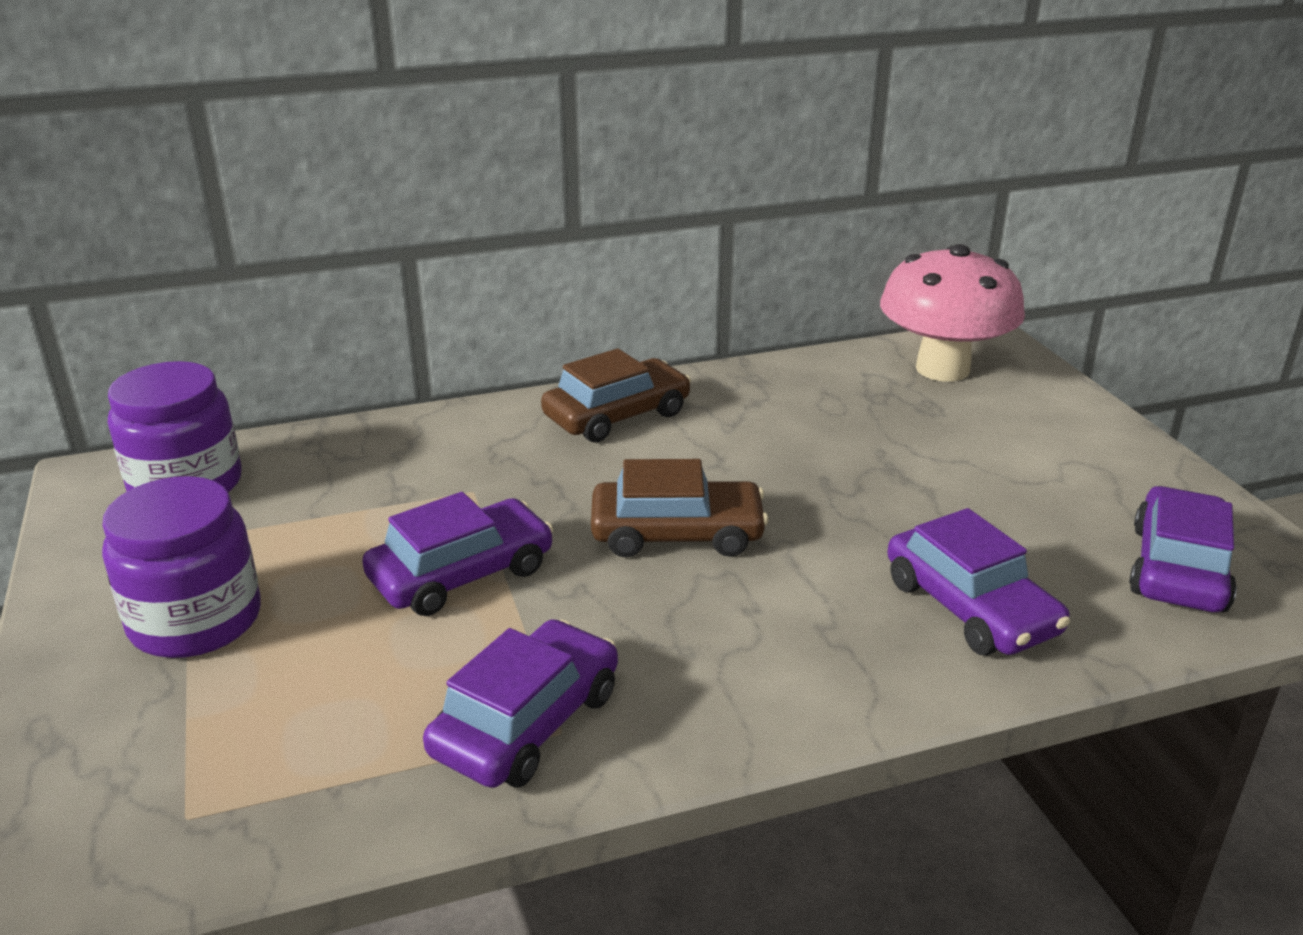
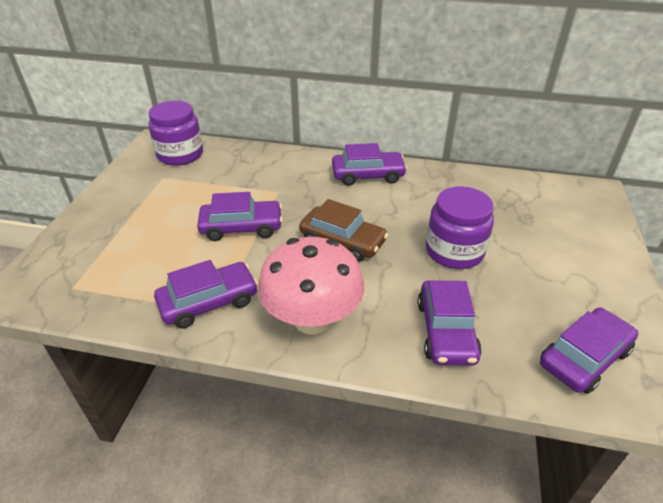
camera: 30 degrees right, 10 degrees up
(195, 620) = (137, 212): purple jar -> purple jar (454, 251)
(617, 415) = (368, 175): brown car -> purple car
(942, 369) = (554, 200): pink mushroom -> pink mushroom (312, 319)

